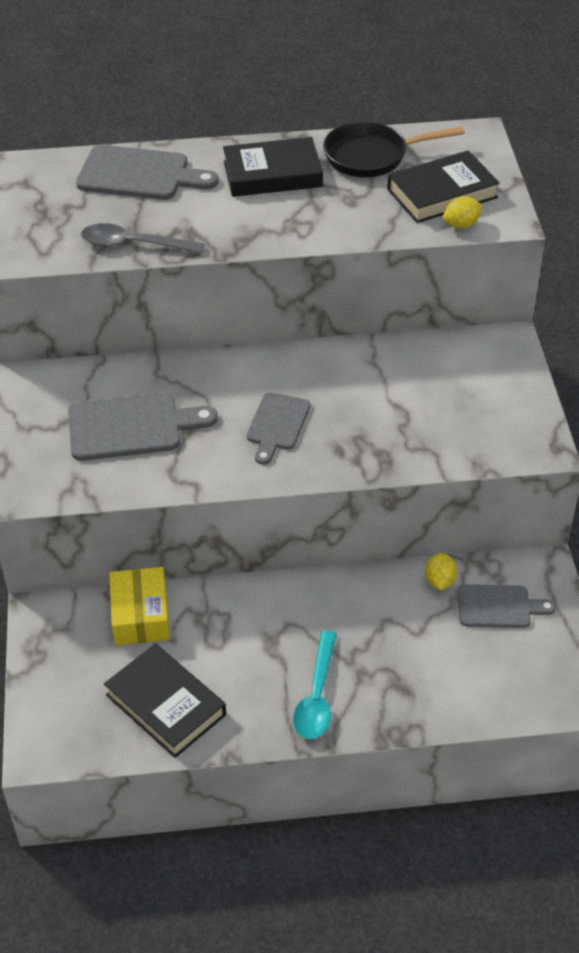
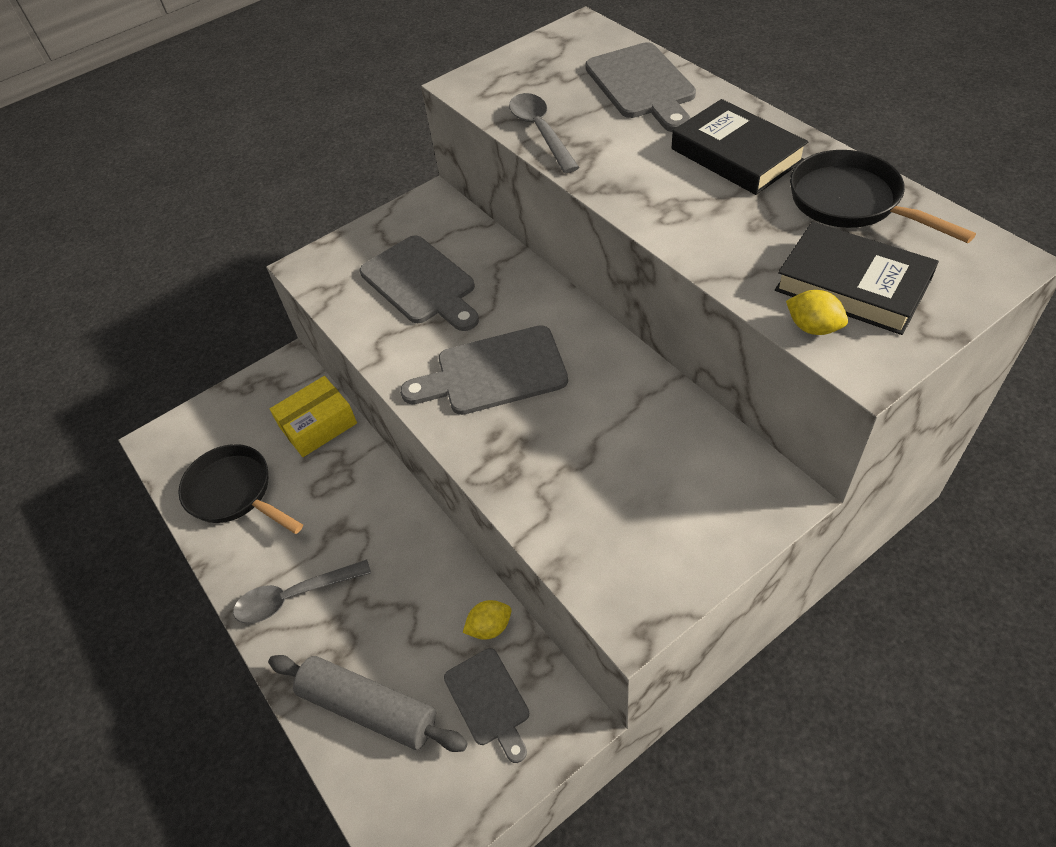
camera: 65 degrees right, 5 degrees up
(165, 705) = (235, 493): black book -> black pan
(277, 425) = (494, 372): grey cutting board -> grey cutting board, size x1.55
(317, 696) = (294, 597): turquoise spoon -> grey spoon
(456, 681) = (369, 708): none -> grey rolling pin

